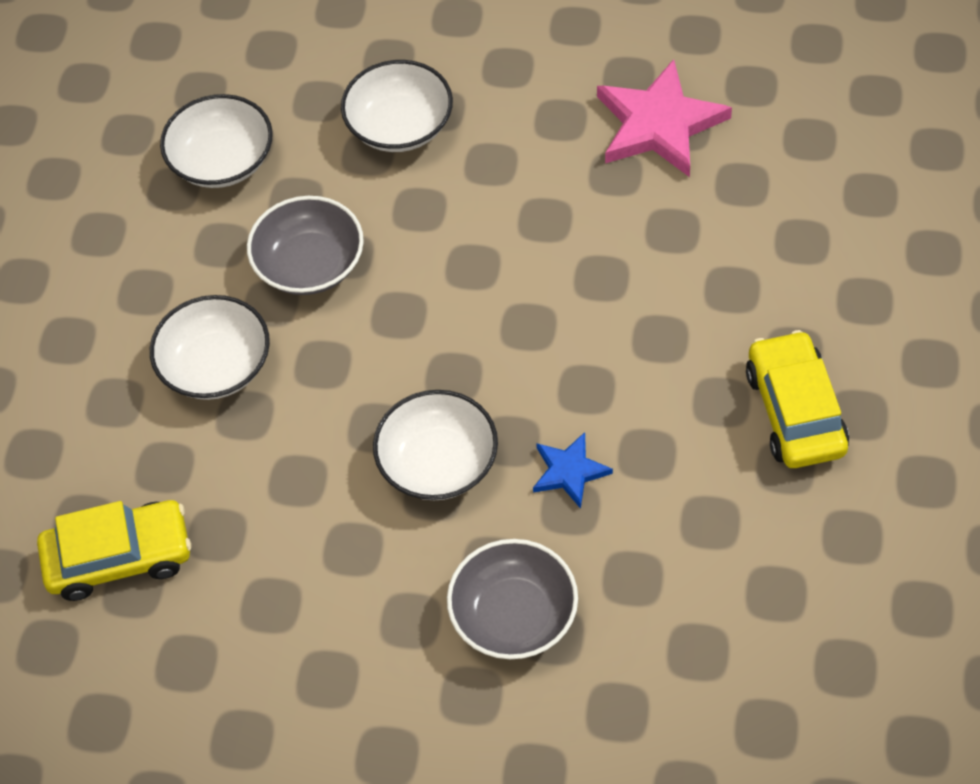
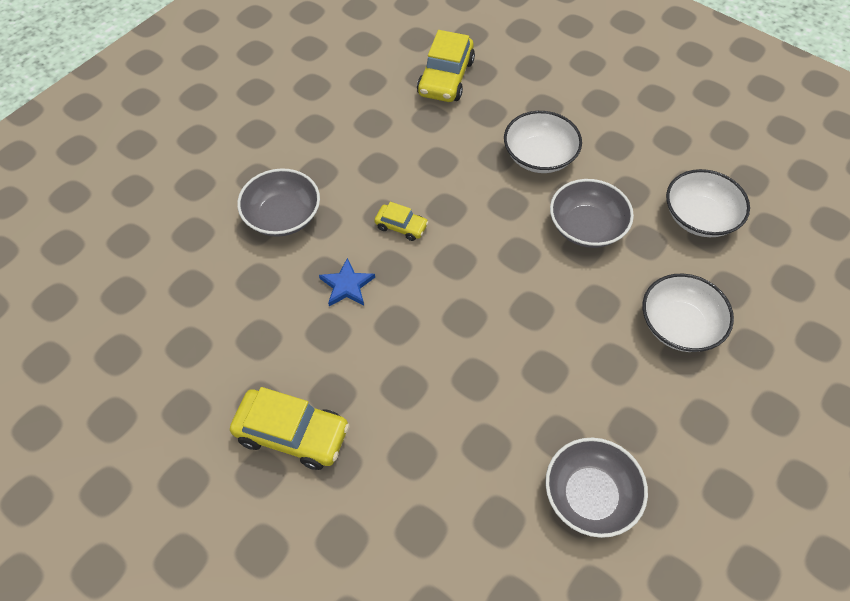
camera: 115 degrees right, 0 degrees up
(438, 463) = (401, 226): white bowl -> yellow car
(659, 124) = (590, 495): pink star -> grey bowl

